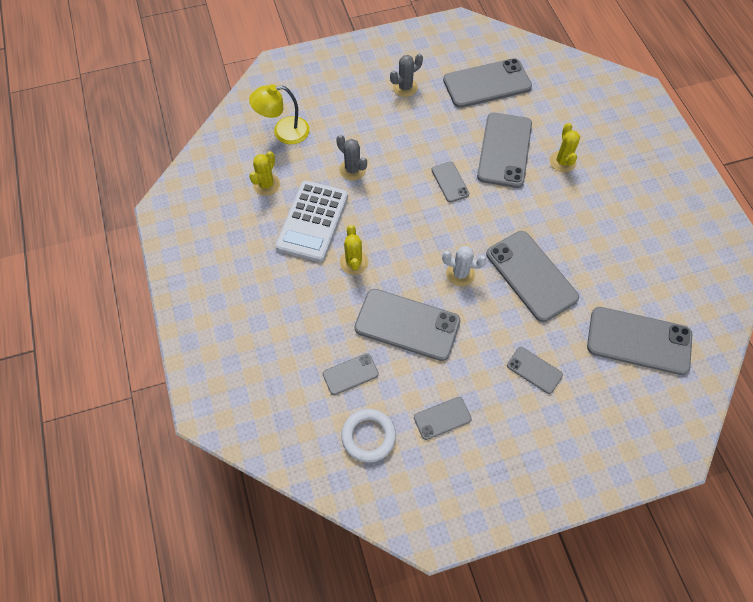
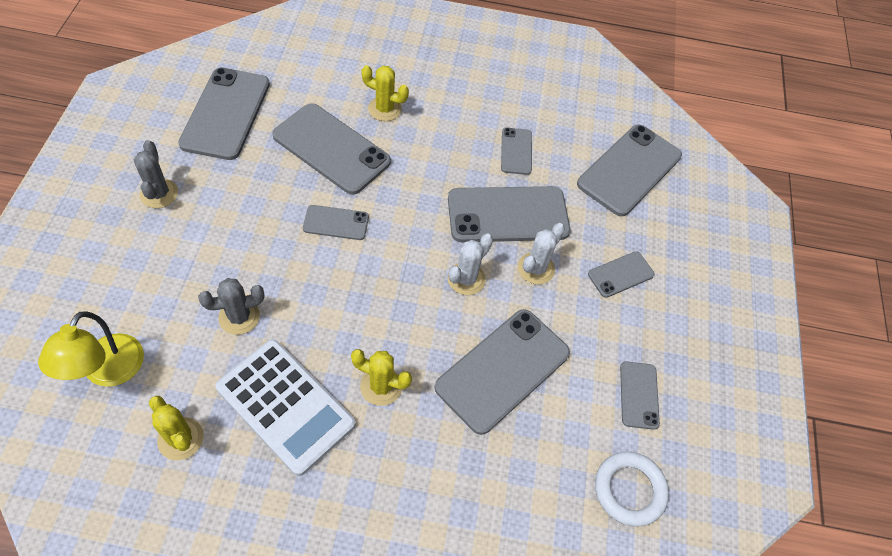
camera: 70 degrees left, 5 degrees down
(350, 374) = (537, 470): grey phone -> grey phone (516, 151)
(499, 312) = (536, 268): none -> white cactus

